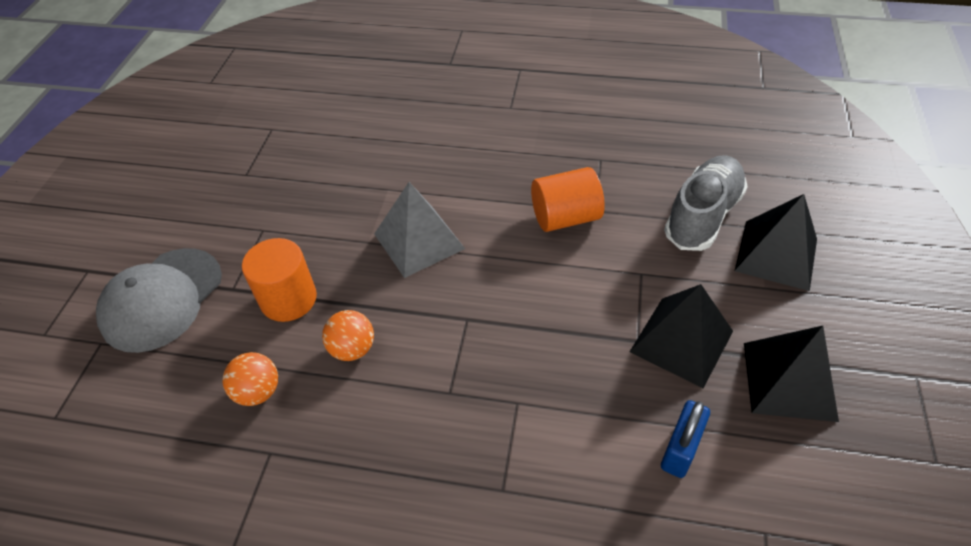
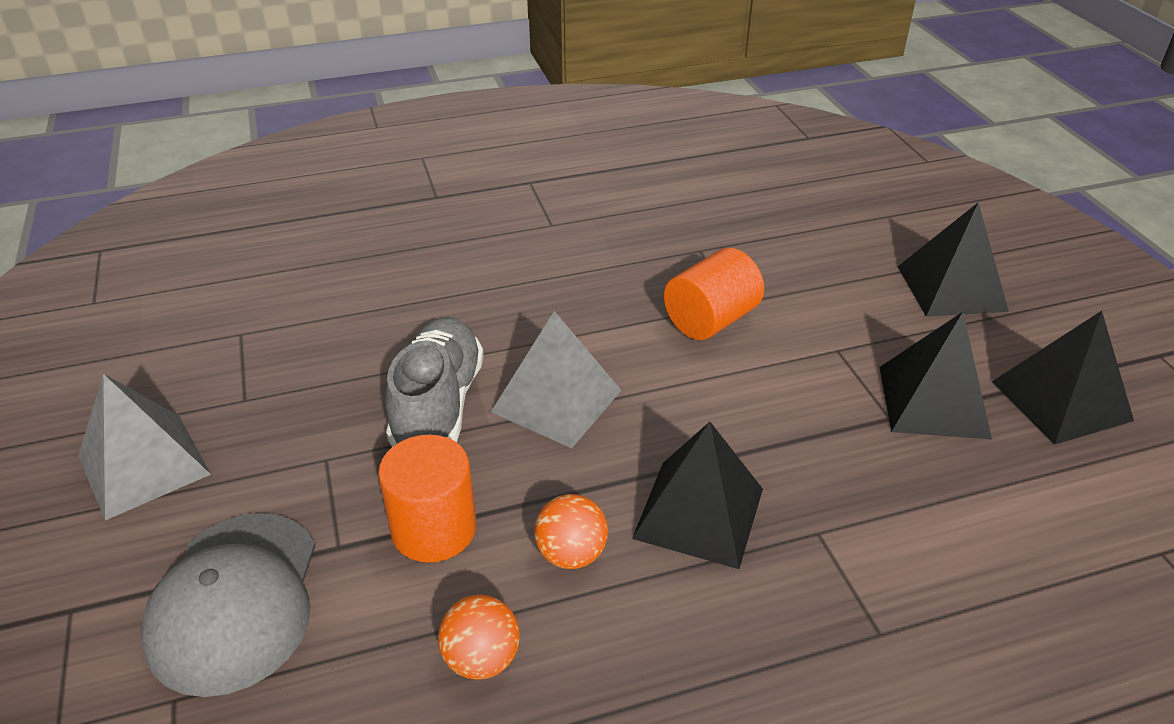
camera: 30 degrees left, 10 degrees down
(171, 197) = (144, 465): none -> grey pyramid
(449, 355) = (698, 513): none -> black pyramid
(680, 449) = (1021, 507): blue padlock -> none
(702, 216) = (852, 274): grey shoe -> grey shoe (438, 406)

